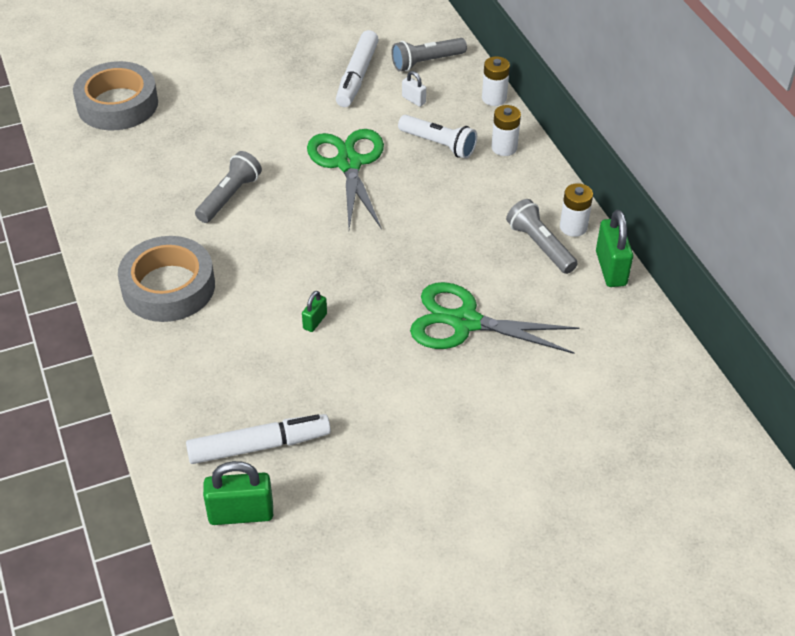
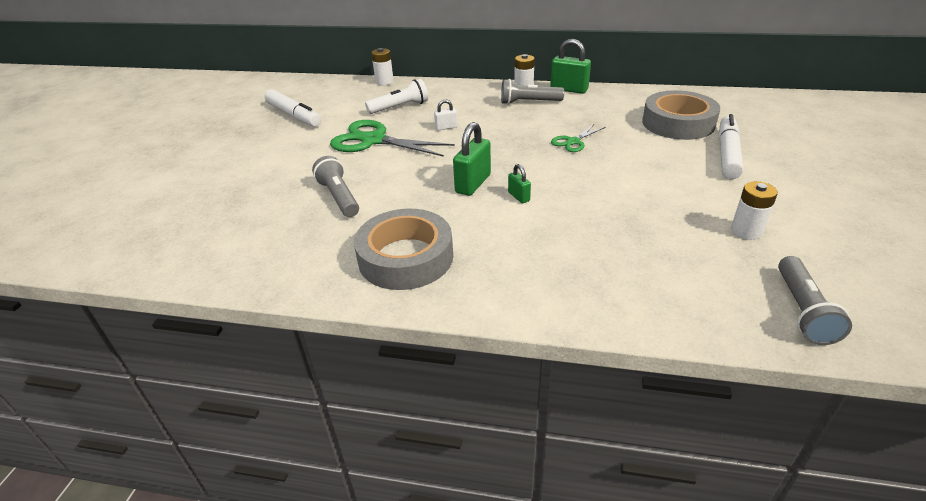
camera: 55 degrees left, 10 degrees down
(117, 104) = (145, 222): grey tape -> grey tape (678, 123)
(241, 514) = (713, 293): green padlock -> green padlock (473, 184)
(259, 446) = (637, 261): white marker -> white marker (727, 154)
(413, 100) = (347, 104): white padlock -> white padlock (446, 127)
(426, 62) = (320, 91): grey flashlight -> grey flashlight (802, 310)
(465, 322) = (573, 142): green scissors -> green scissors, size x0.51
(504, 147) = (431, 90): white battery -> white battery (746, 231)

